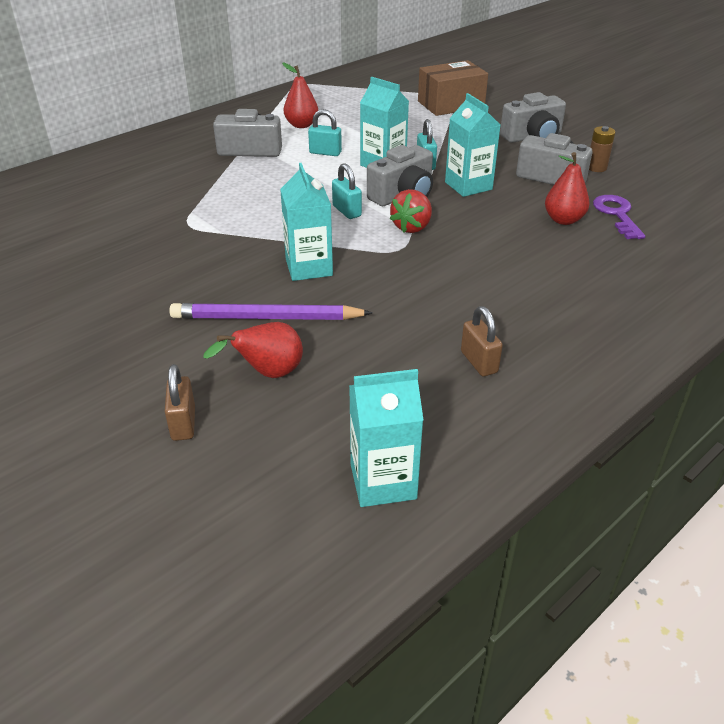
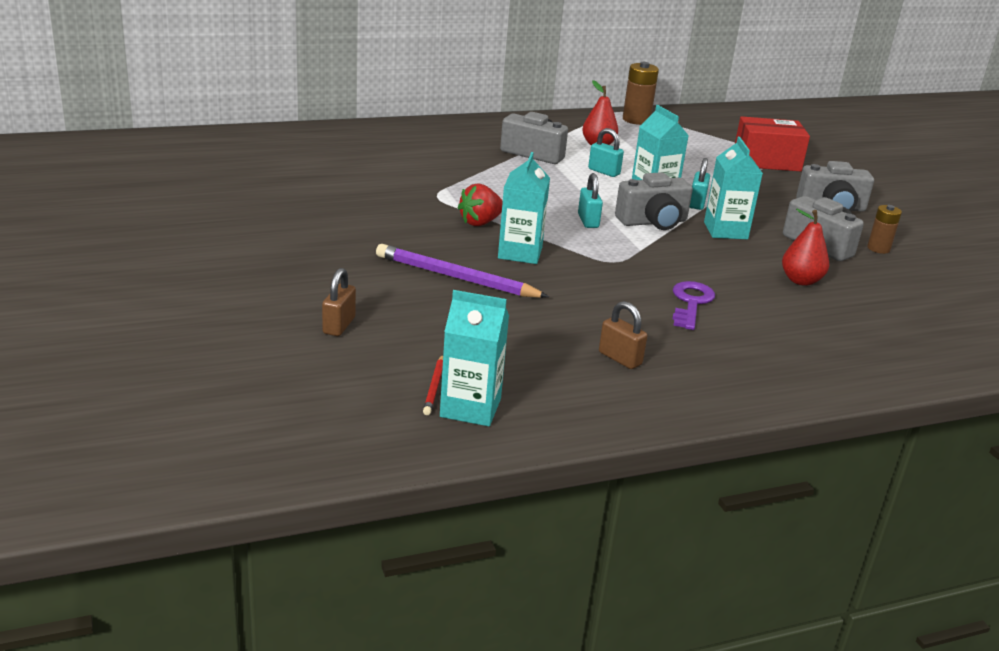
camera: 20 degrees right, 10 degrees down
(268, 373) = (429, 314): red pear -> none
(317, 90) = (636, 120): none -> brown battery
(331, 468) = (434, 387): none -> red pencil
(412, 227) = (641, 248): red strawberry -> red strawberry (480, 222)
(450, 104) = (766, 161): brown box -> red box
(479, 362) = (620, 358): brown padlock -> brown padlock turned 45 degrees counterclockwise
(617, 214) = (863, 291): purple key -> purple key (691, 303)

